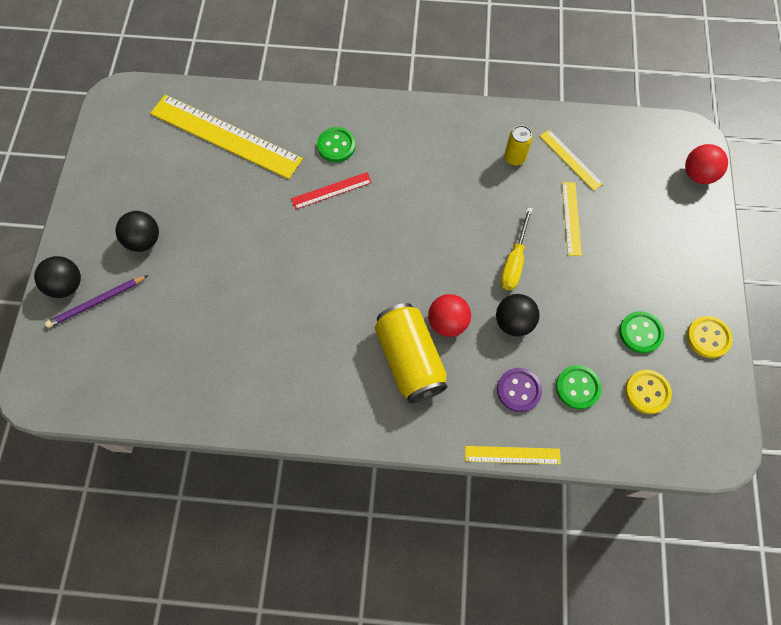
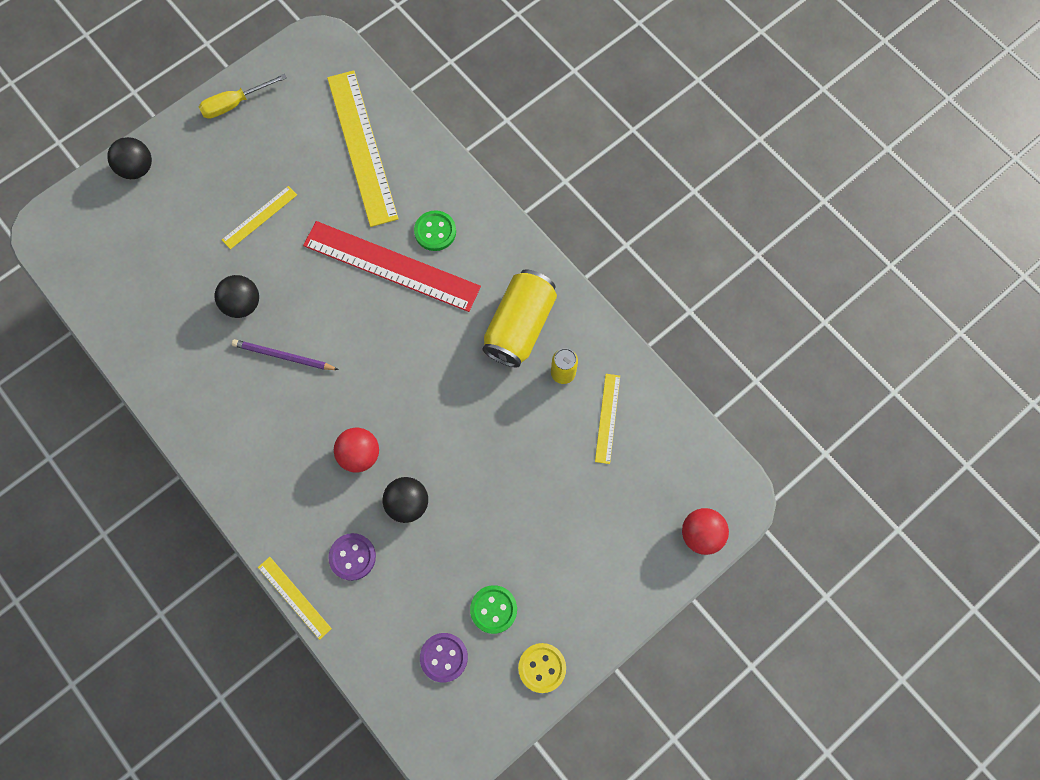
camera: 45 degrees right, 5 degrees up
(97, 302) = (143, 201): purple pencil -> purple pencil (284, 356)
(144, 240) = (220, 181): black ball -> black ball (243, 304)
(331, 191) = (391, 266): red ruler -> red ruler, size x2.08
(410, 359) = (302, 455): yellow can -> yellow can (519, 326)
(514, 261) = (463, 457): yellow screwdriver -> yellow screwdriver (235, 104)
(571, 218) = (549, 466): yellow ruler -> yellow ruler (259, 217)
(577, 387) = (397, 600): green button -> none
(647, 392) = (444, 657): yellow button -> purple button

